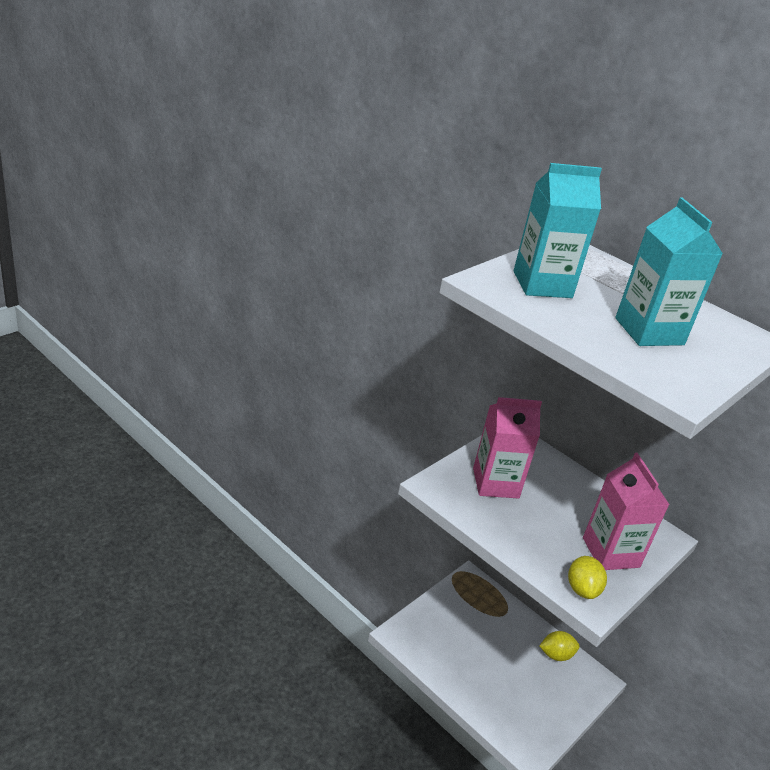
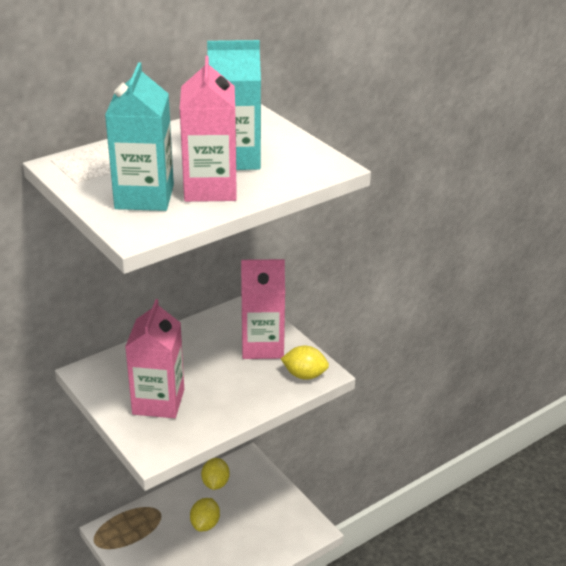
camera: 75 degrees left, 0 degrees up
(503, 652) = (205, 524): none -> yellow lemon
(580, 317) = (210, 188): none -> pink carton

